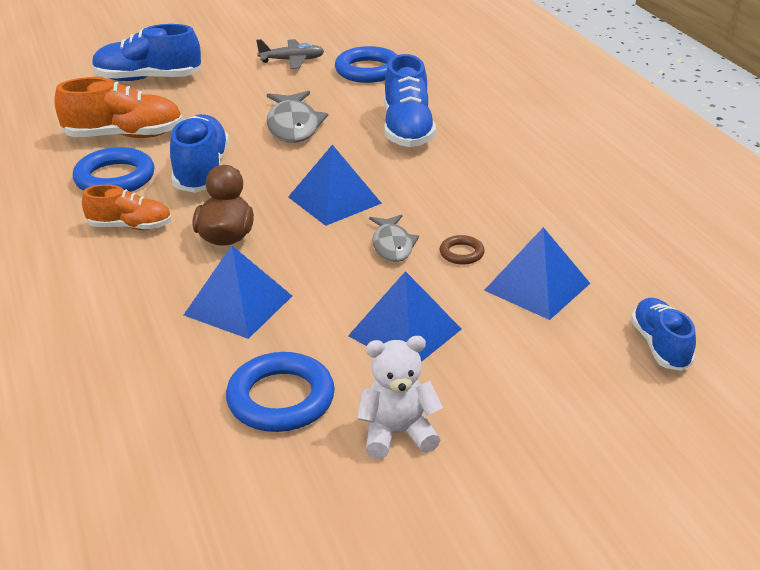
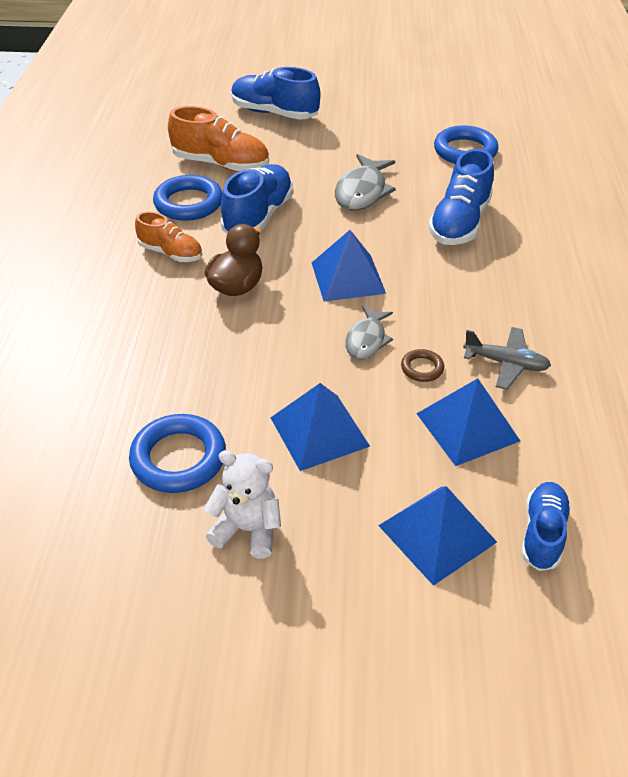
camera: 25 degrees right, 10 degrees up
(238, 305) = (204, 356): blue pyramid -> blue pyramid (437, 533)
(292, 60) = (404, 124): grey plane -> grey plane (506, 363)

